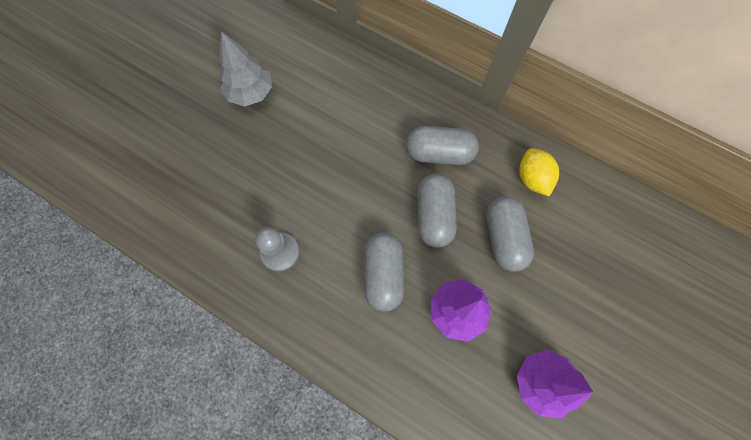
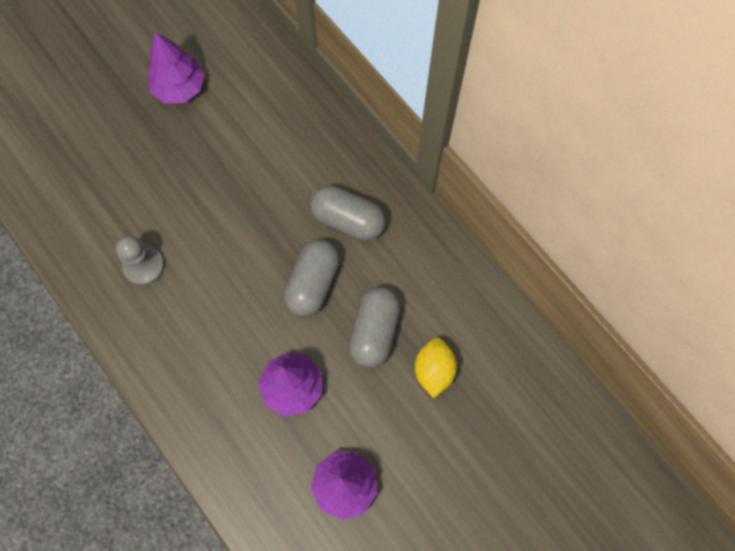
camera: 20 degrees right, 0 degrees up
(251, 93) = (179, 88): grey tree -> purple tree
(383, 274) = (236, 324): grey capsule -> none
(532, 178) = (434, 280): yellow lemon -> yellow lemon (433, 370)

